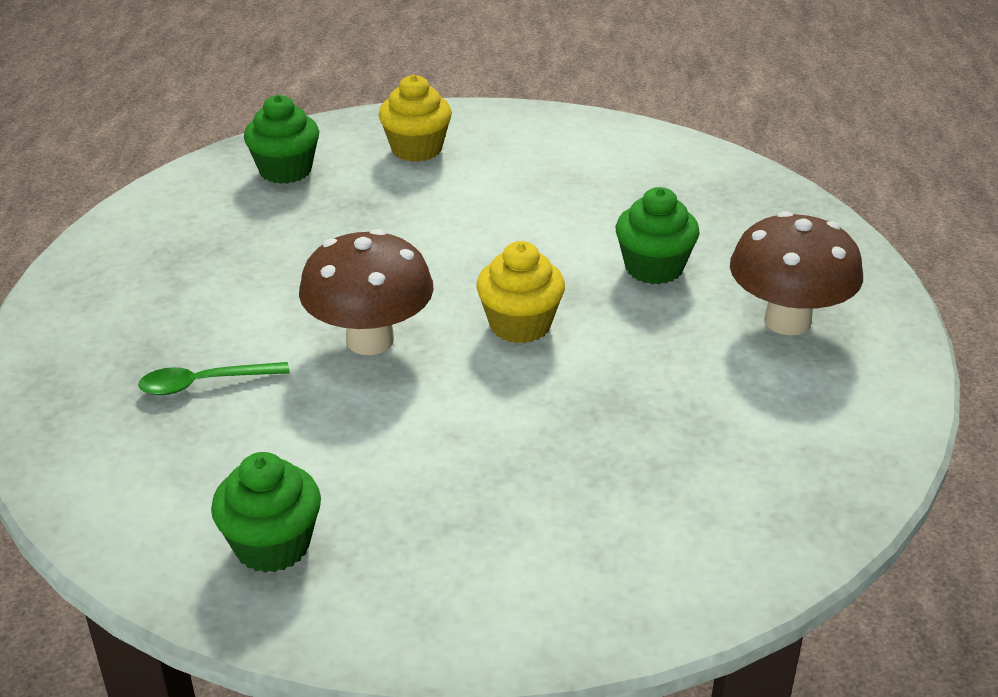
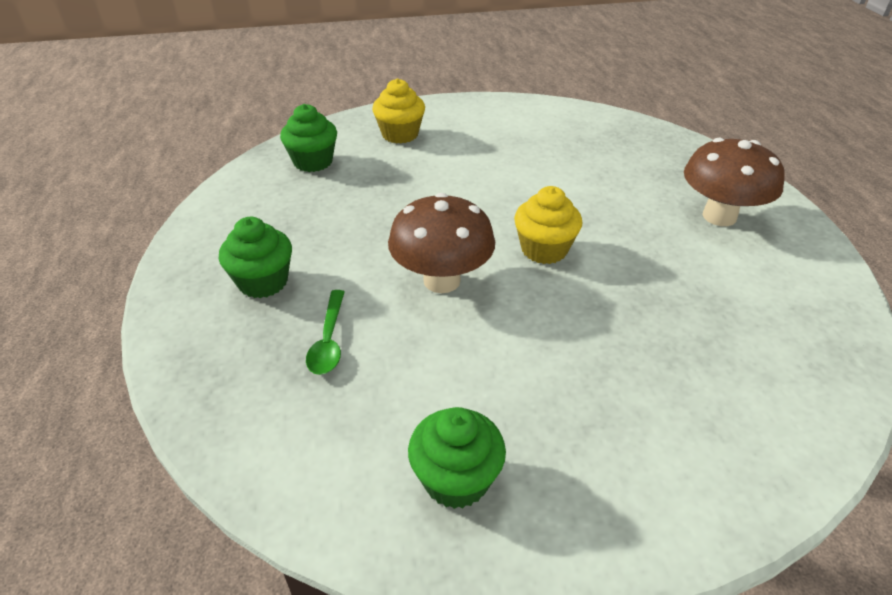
camera: 15 degrees left, 5 degrees up
(204, 383) = (328, 340): green spoon -> green spoon turned 60 degrees counterclockwise
(654, 268) = (609, 193): green cupcake -> green cupcake (263, 282)

